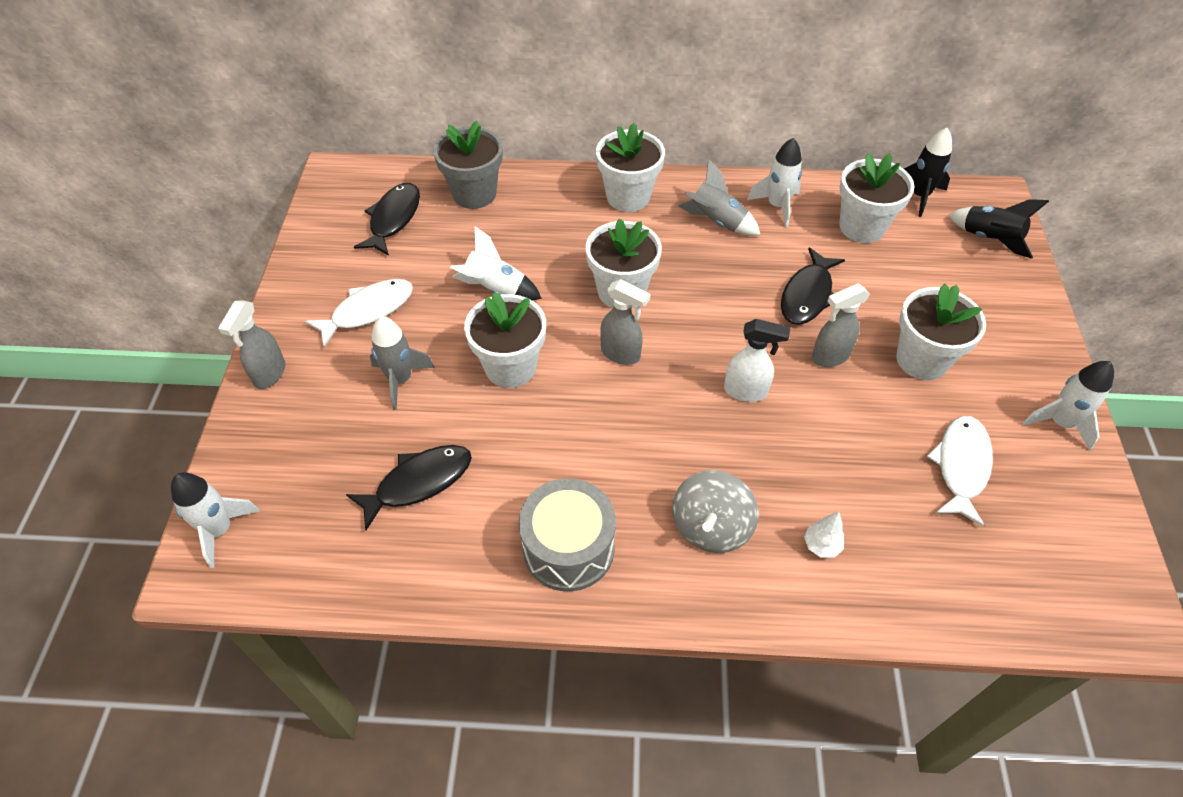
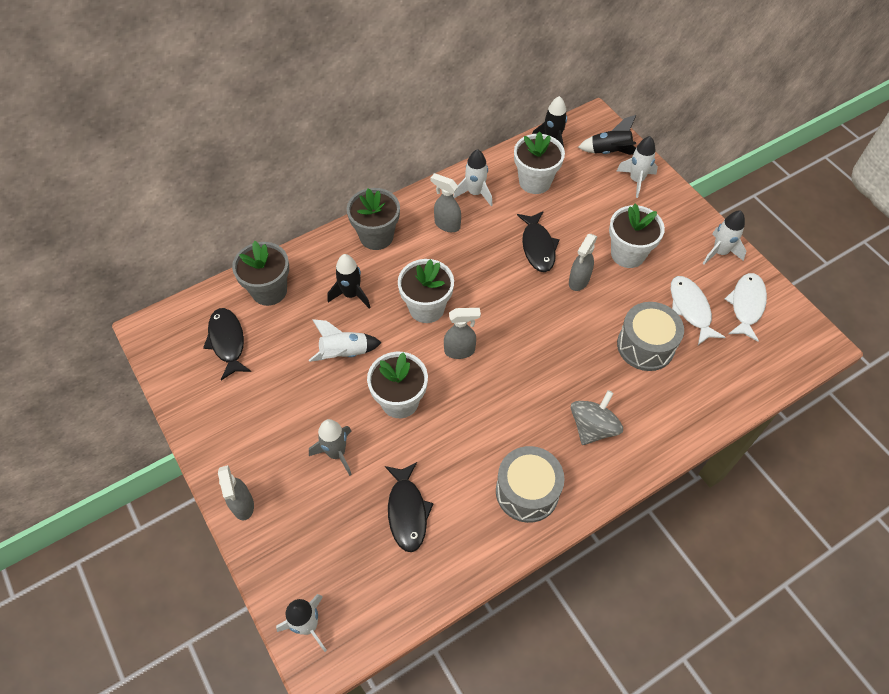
camera: 35 degrees left, 5 degrees up
(368, 311) = (271, 419): white fish -> white fish (746, 305)
(418, 483) = (407, 511): black fish -> black fish turned 150 degrees clockwise
(552, 238) = (351, 294): none -> black rocket
(628, 196) = (376, 236): white flower pot -> grey flower pot
(711, 527) = (593, 427): grey spinning top -> grey spinning top turned 135 degrees counterclockwise
(716, 222) = (447, 225): grey rocket -> grey spray bottle
(746, 391) = (550, 331): white spray bottle -> none
(821, 545) = (655, 400): white tree -> none
(860, 475) = (645, 346): none -> grey drum
(1001, 285) = (636, 180): none -> white rocket

